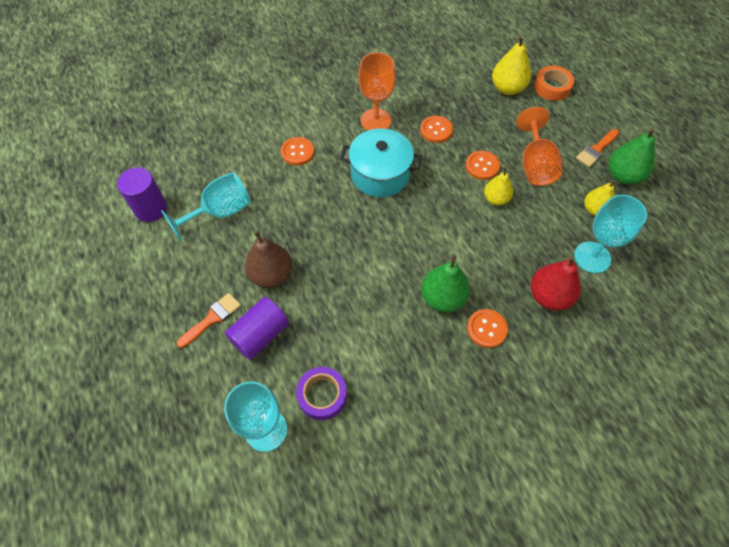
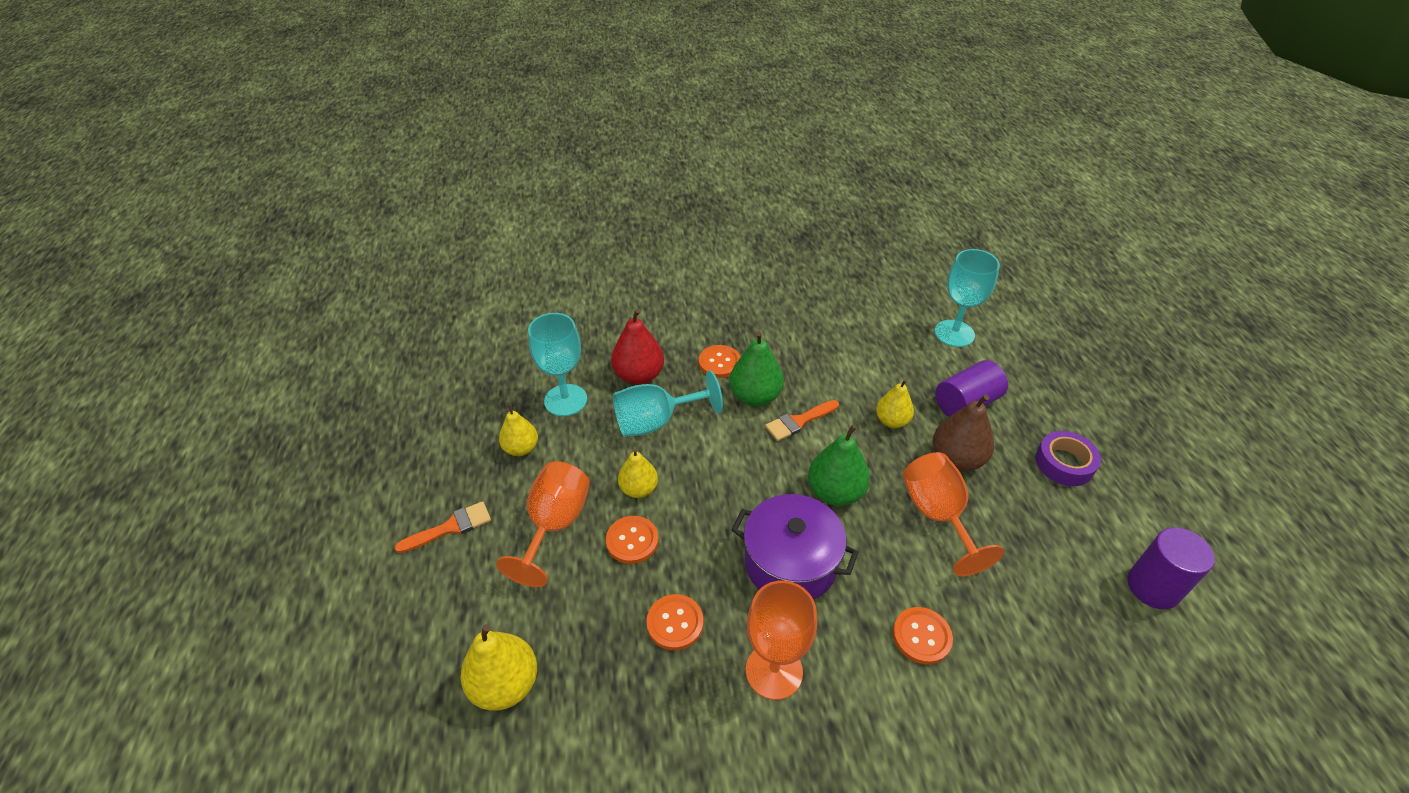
camera: 165 degrees left, 15 degrees down
(212, 318) = (1024, 429): orange brush -> orange brush (798, 421)
(220, 212) = (1040, 557): turquoise goblet -> turquoise goblet (656, 422)
(287, 226) = (937, 515): none -> orange goblet
(322, 395) = (899, 346): purple tape -> purple tape (1064, 463)
(324, 300) = (892, 421): none -> yellow pear
(380, 174) = (790, 563): turquoise pot -> purple pot
(552, 87) = (425, 665): orange tape -> none
(623, 176) = (448, 482): green pear -> green pear (835, 492)

